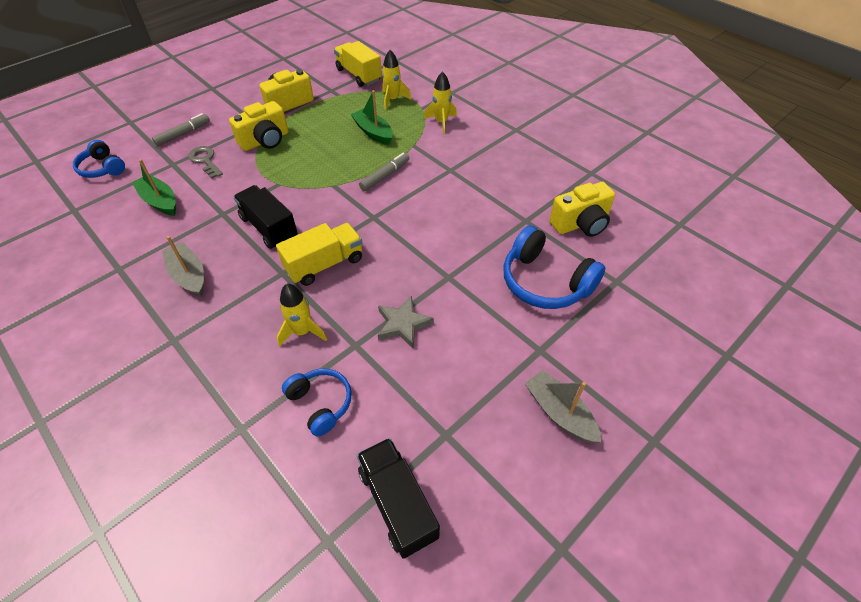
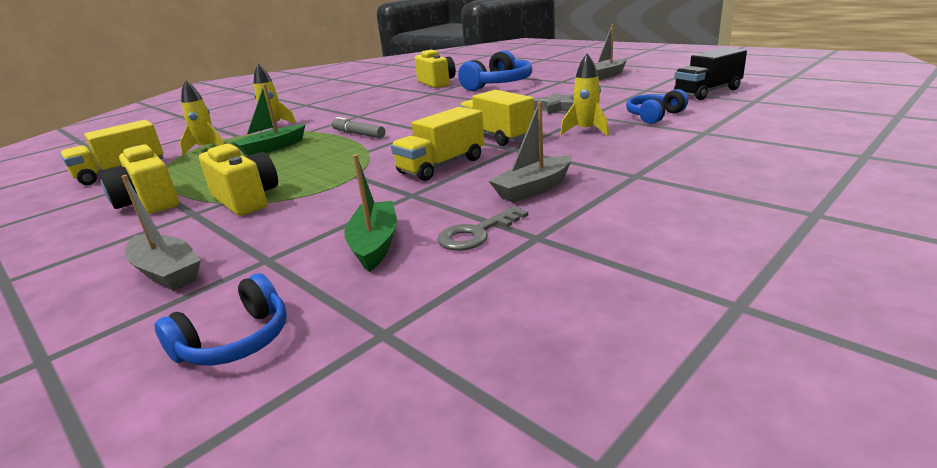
camera: 90 degrees left, 25 degrees down
(160, 201) = (375, 244): green boat -> green boat turned 135 degrees clockwise
(183, 134) = (167, 272): grey marker -> grey boat
(205, 160) = (273, 232): grey key -> grey key (477, 233)
(269, 228) = (441, 166): black truck -> yellow truck

